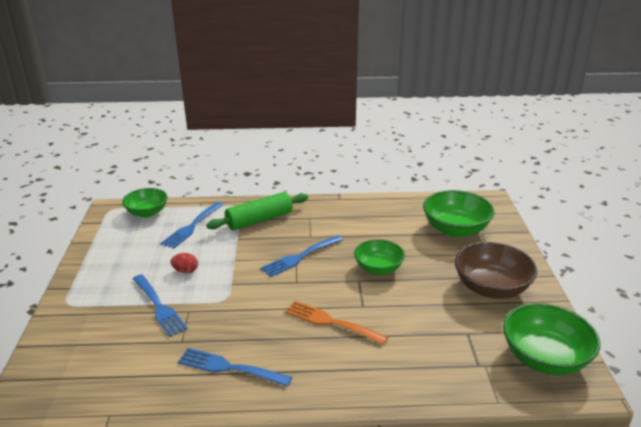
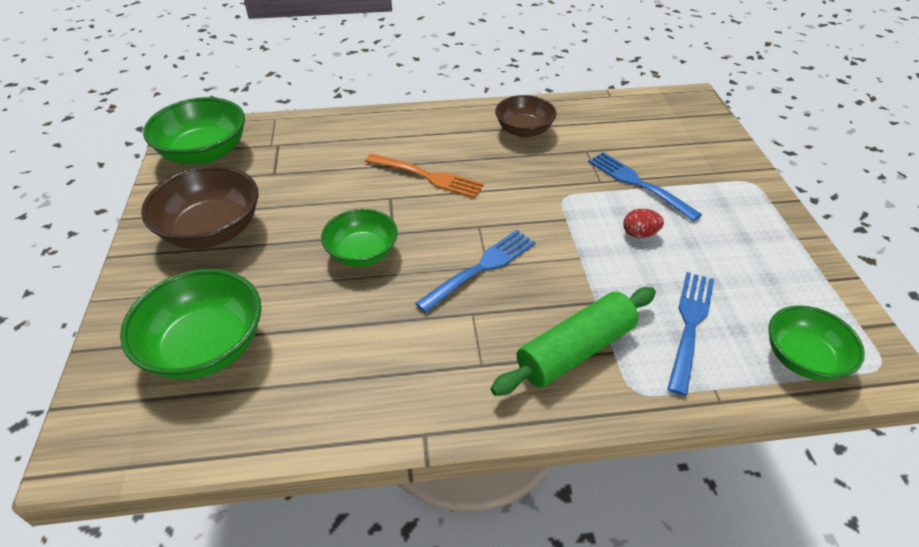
camera: 175 degrees right, 15 degrees up
(230, 368) = (524, 130): blue fork -> brown bowl

